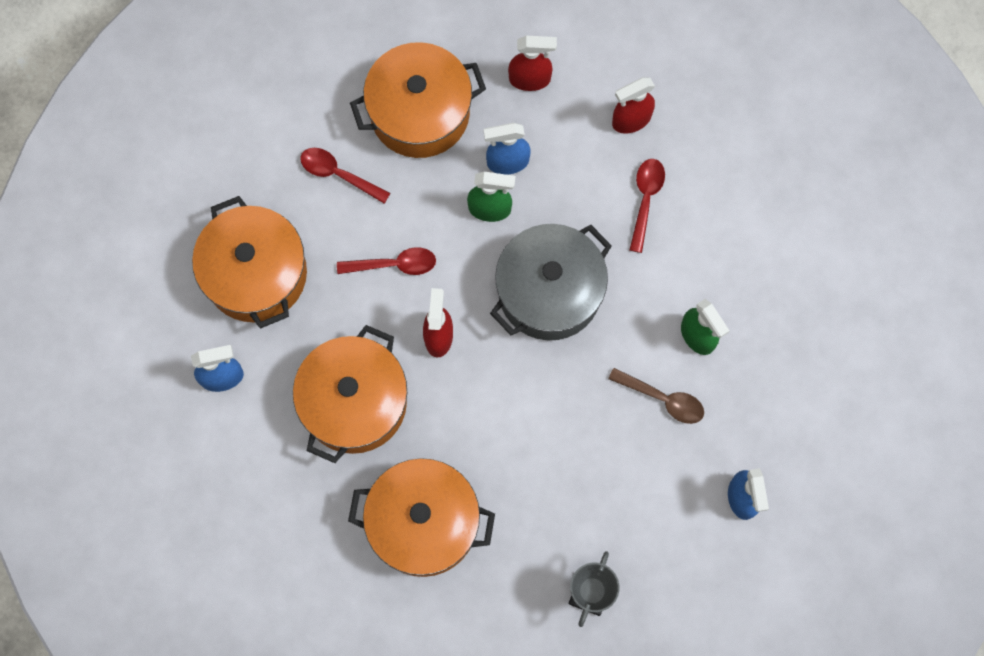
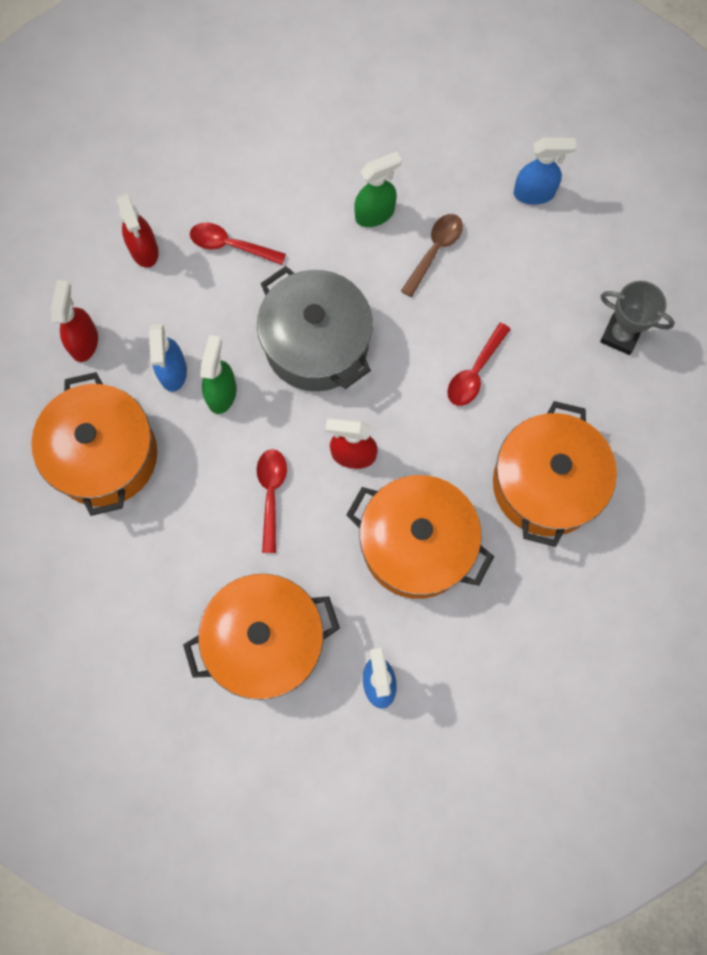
camera: 85 degrees left, 0 degrees up
(338, 174) = (163, 545): red spoon -> red spoon (475, 372)

